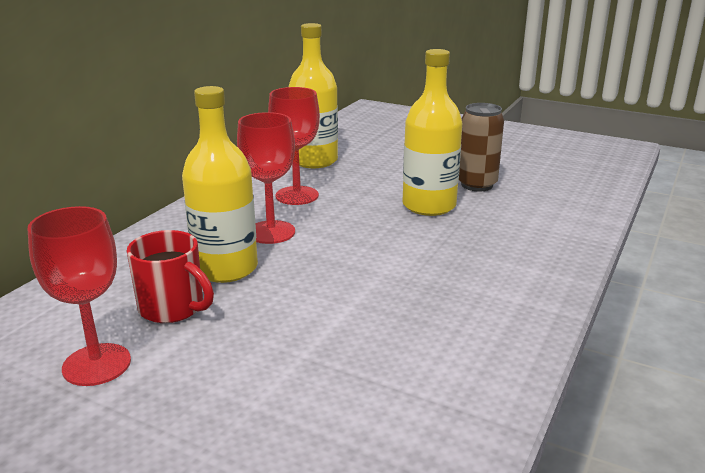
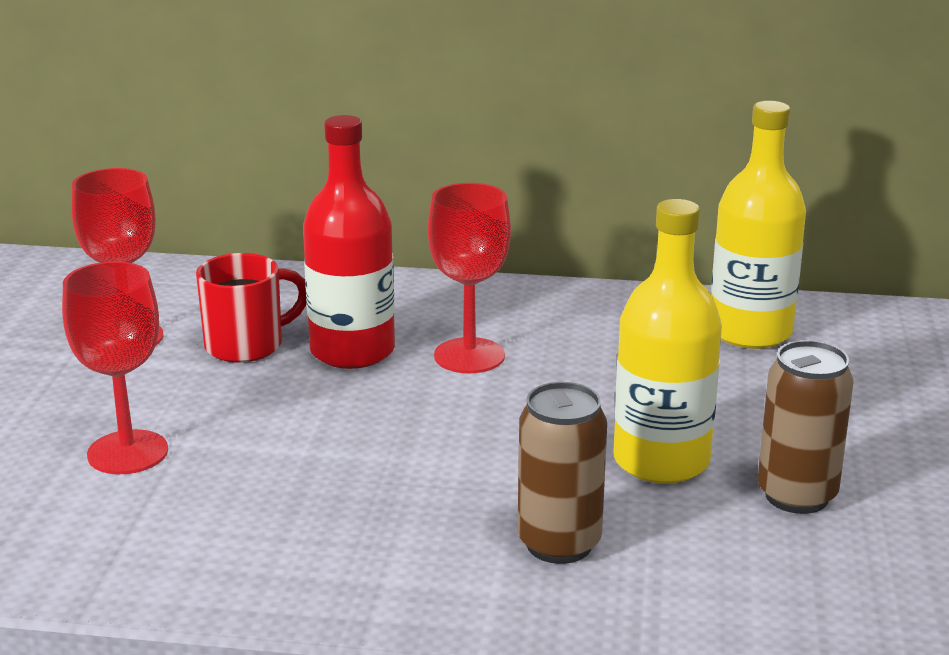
camera: 70 degrees right, 0 degrees up
(173, 308) = (247, 345): red mug -> red mug turned 135 degrees counterclockwise
(226, 268) = (352, 351): yellow bottle -> red bottle
(297, 195) = (602, 347): red goblet -> red goblet (127, 452)
(497, 245) = (559, 544): none -> brown can

